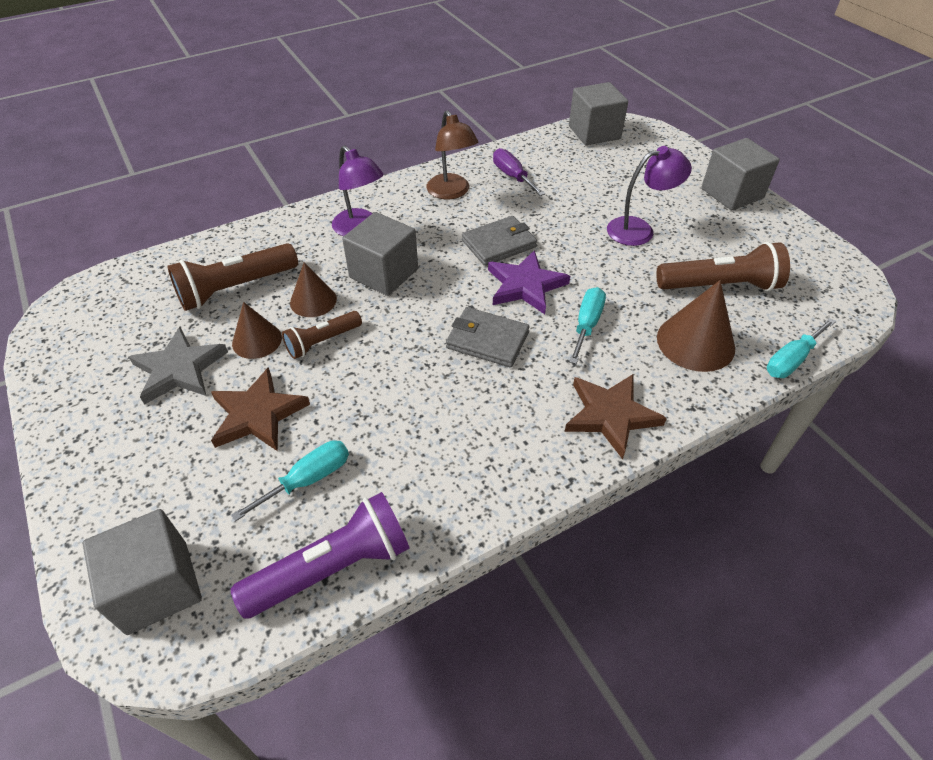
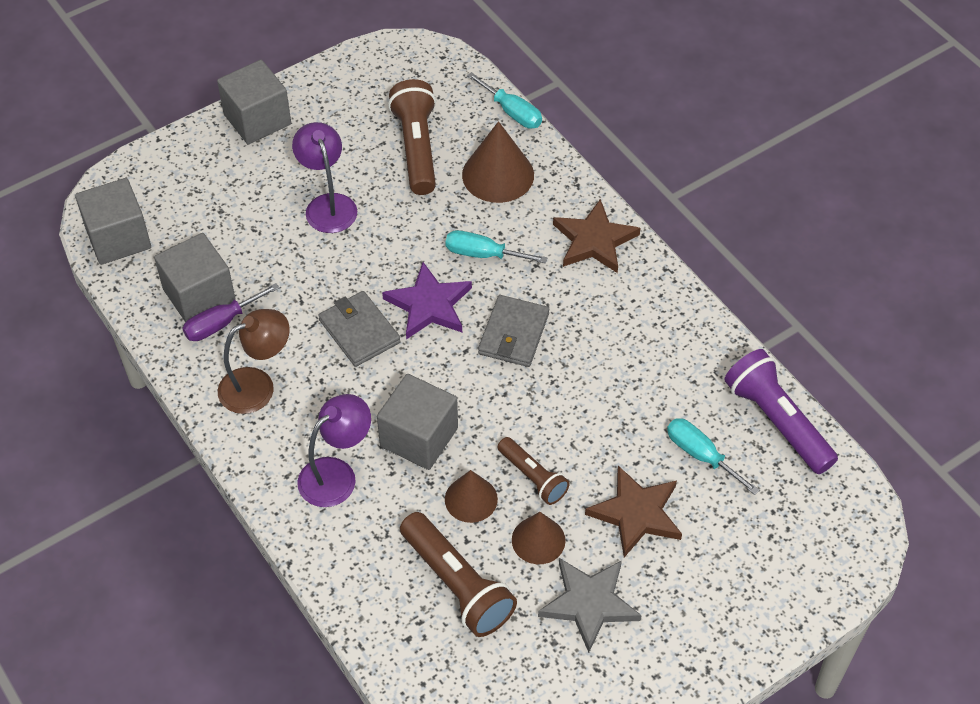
camera: 95 degrees left, 5 degrees up
(157, 587) = (820, 541): grey cube -> grey cube (199, 295)

